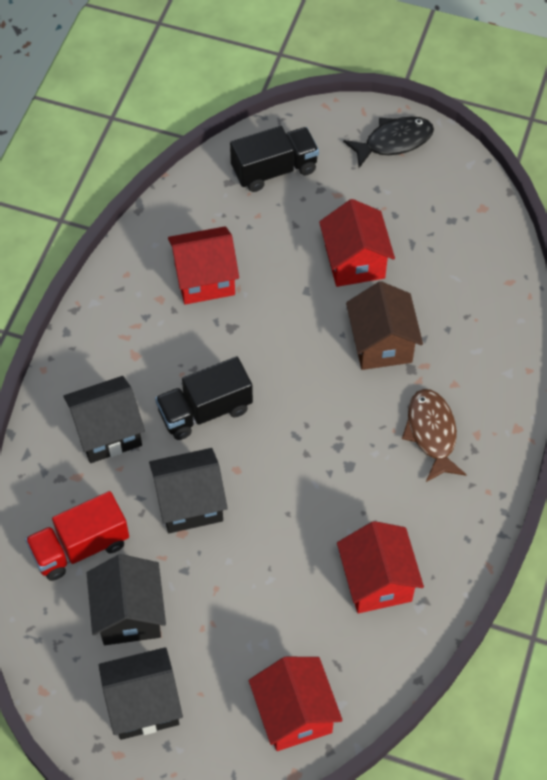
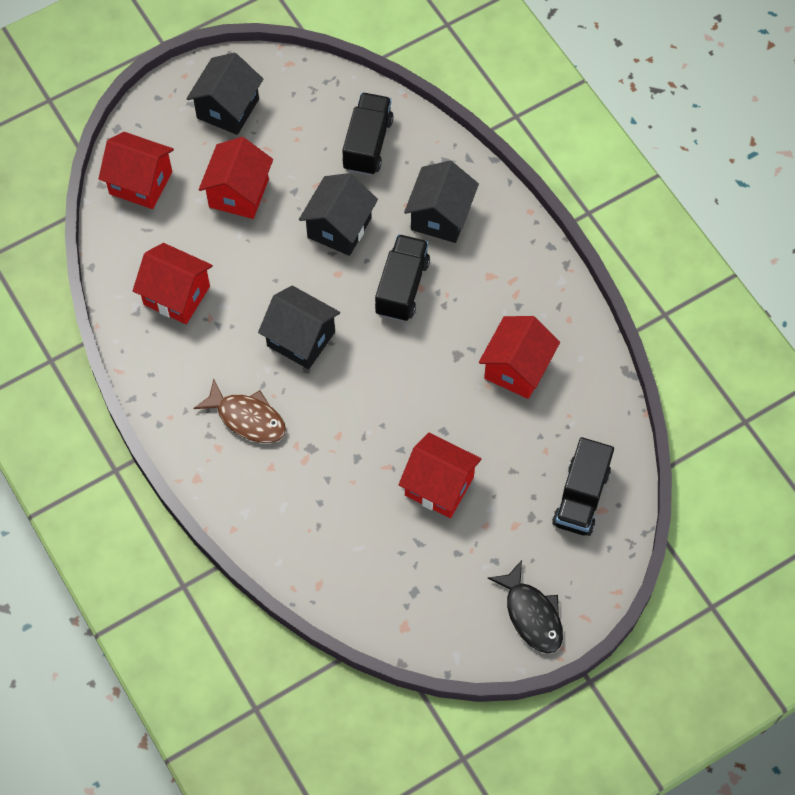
camera: 130 degrees right, 5 degrees up
(80, 547) = (368, 144): red truck -> black truck
(129, 614) = (294, 140): black house -> black house (301, 339)
(228, 616) = (239, 193): none -> red house
(381, 344) = (350, 445): brown house -> none
(394, 142) = (531, 614): black fish -> black fish turned 45 degrees counterclockwise

